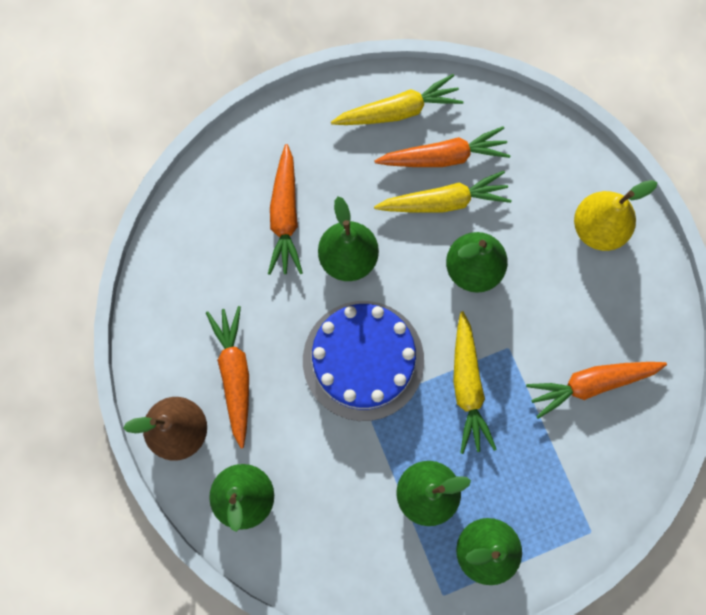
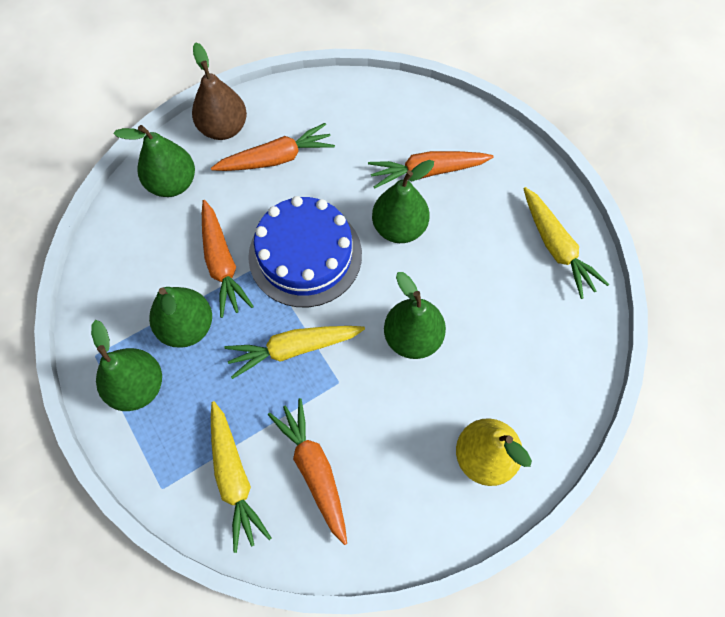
camera: 80 degrees right, 10 degrees down
(443, 157) = (521, 294): orange carrot -> orange carrot (222, 263)
(444, 201) = (475, 301): yellow carrot -> yellow carrot (234, 477)

